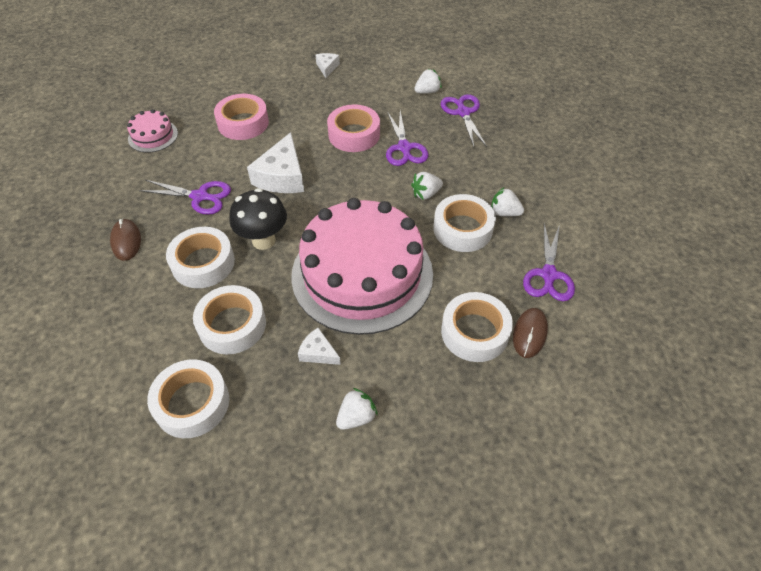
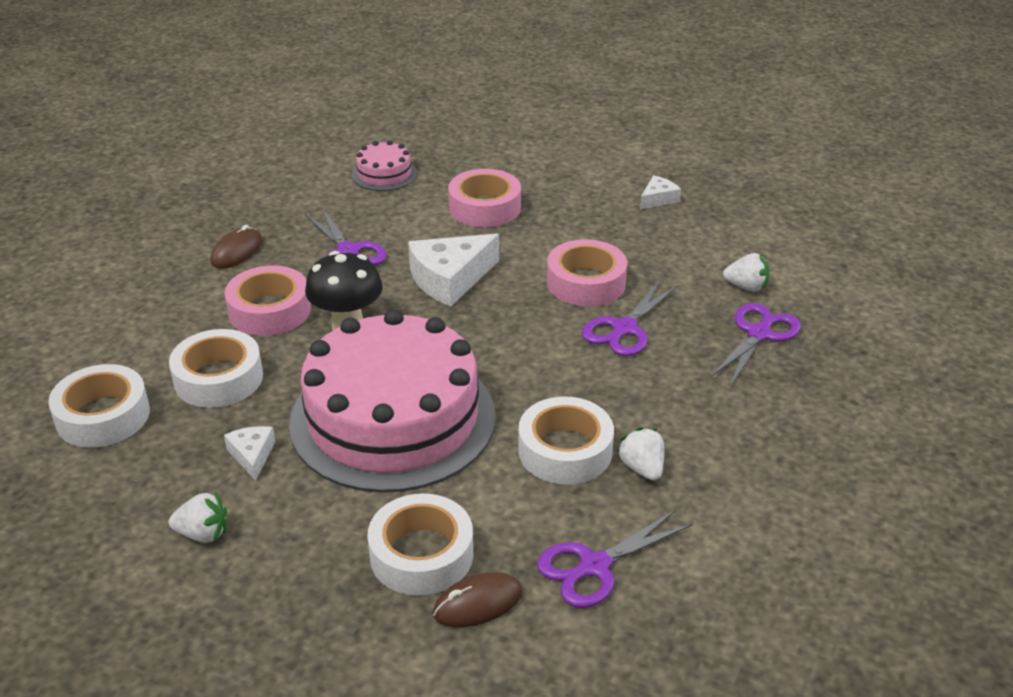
camera: 45 degrees right, 15 degrees down
(203, 263) = (269, 311): white tape -> pink tape
(426, 194) = (577, 389): white strawberry -> none

